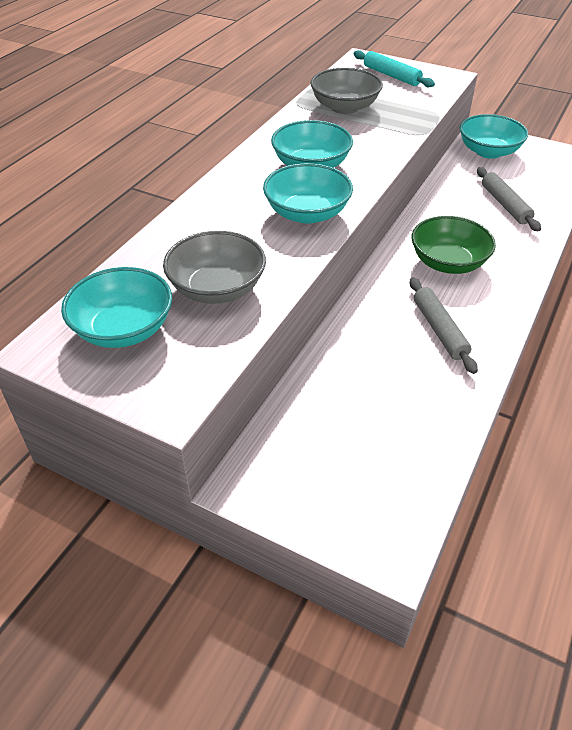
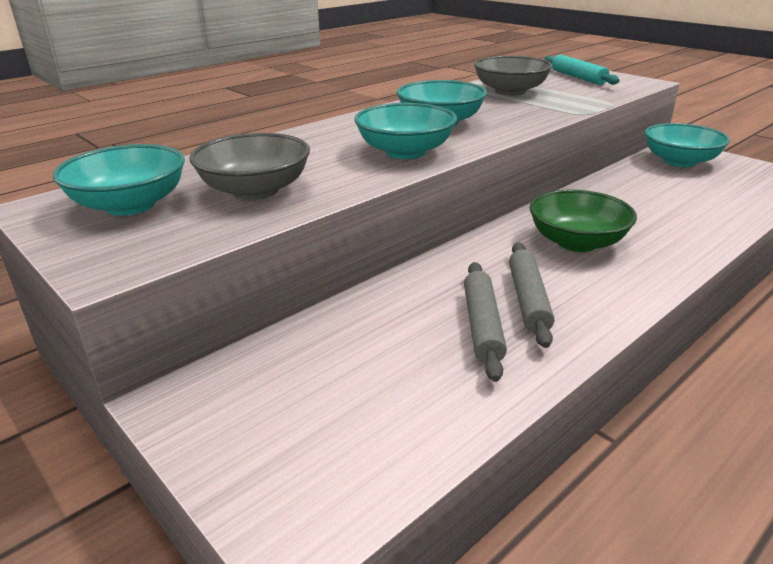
camera: 20 degrees right, 15 degrees down
(505, 205) = (679, 204): grey rolling pin -> grey rolling pin (482, 326)

